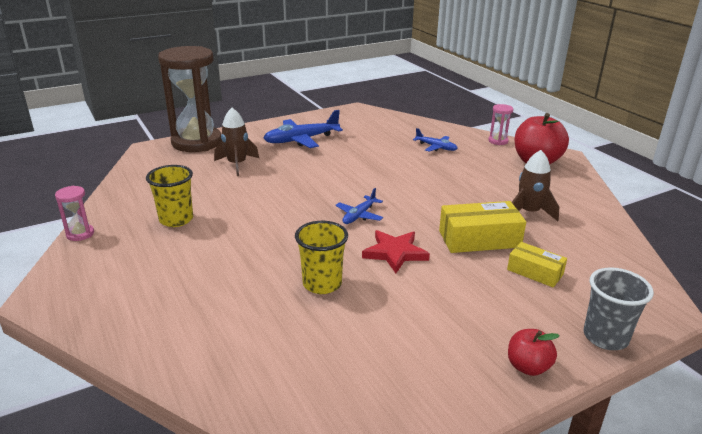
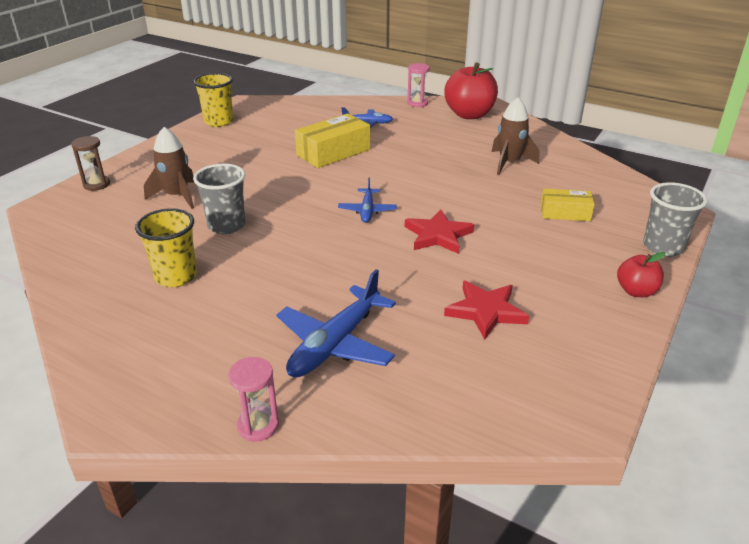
camera: 30 degrees left, 5 degrees up
(80, 234) = (72, 332): pink hourglass -> pink hourglass (258, 425)
(197, 142) = (96, 184): brown hourglass -> brown hourglass, size x0.40
(246, 195) = (226, 225): none -> grey cup
(302, 140) = (221, 150): blue plane -> blue plane (336, 343)
(322, 284) = (404, 287): yellow cup -> yellow cup (219, 122)
(365, 328) = (485, 311): none -> red star
(479, 239) = (494, 199): yellow box -> yellow box (333, 152)

